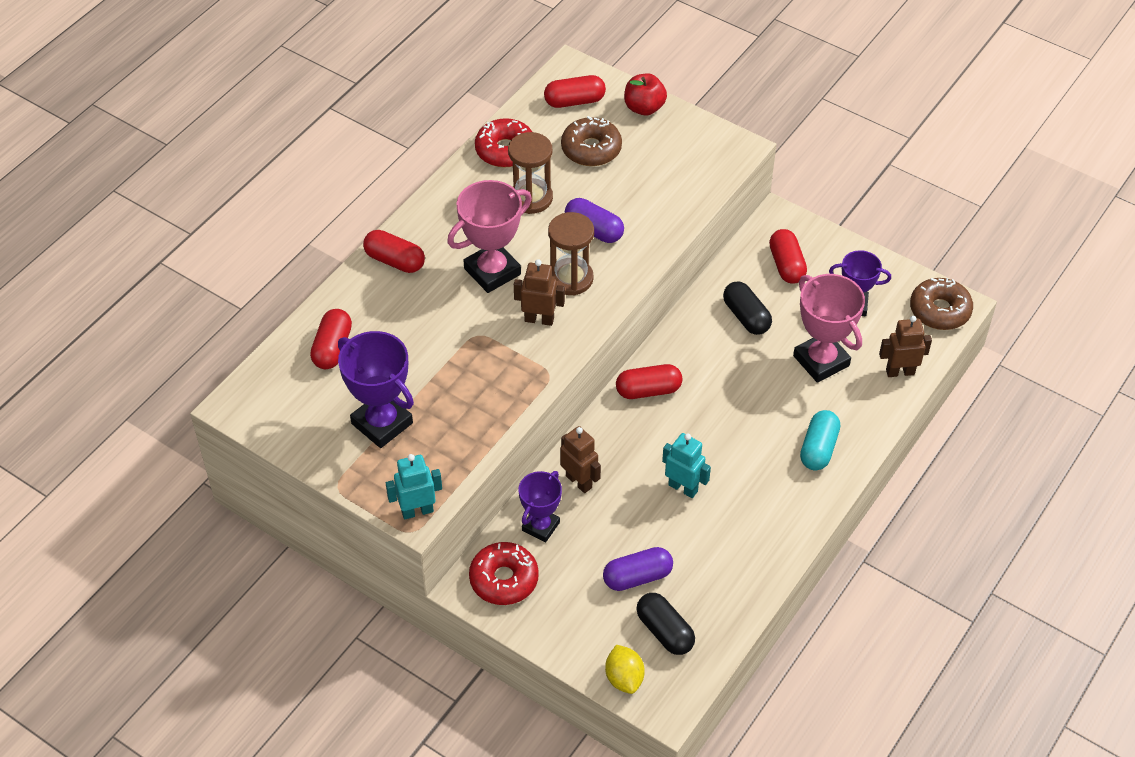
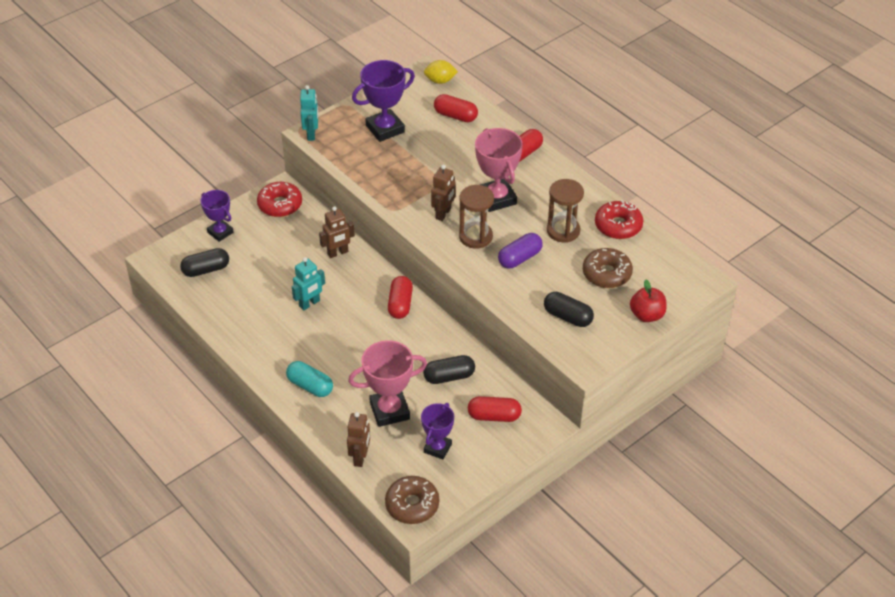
camera: 105 degrees right, 5 degrees down
(541, 526) = (311, 228): purple trophy -> purple trophy (220, 232)
(574, 101) = (664, 275): red capsule -> none
(624, 678) = (184, 244): yellow lemon -> yellow lemon (440, 81)
(637, 577) = (251, 265): purple capsule -> none
(674, 172) = (567, 317): none -> black capsule

